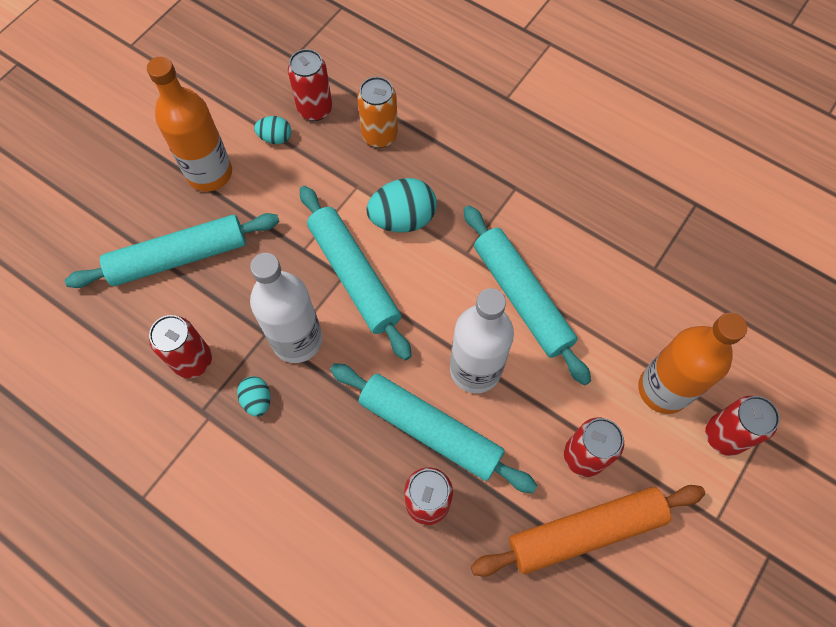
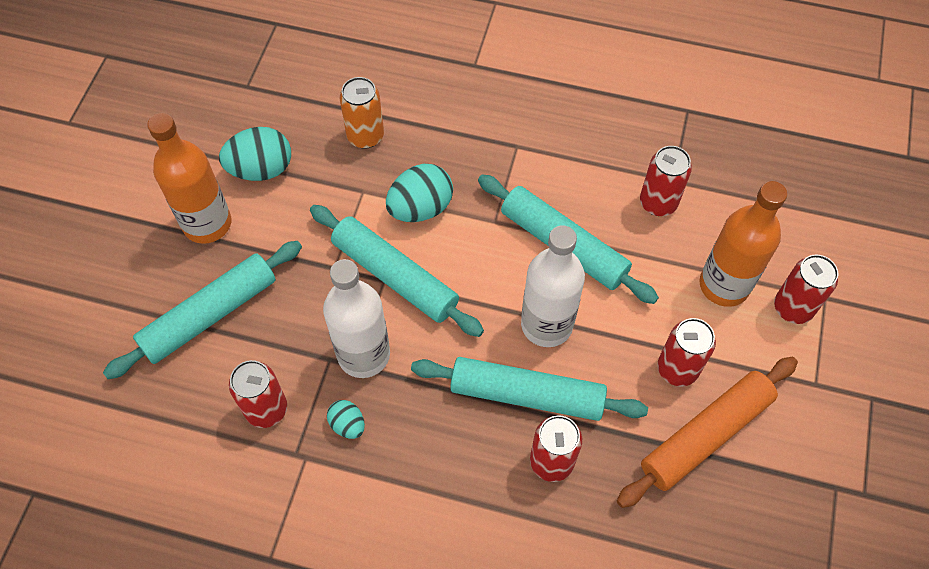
camera: 20 degrees left, 5 degrees down
(275, 138) = (261, 169): turquoise egg -> turquoise egg, size x1.82
(315, 109) = (290, 130): red can -> red can (658, 203)

